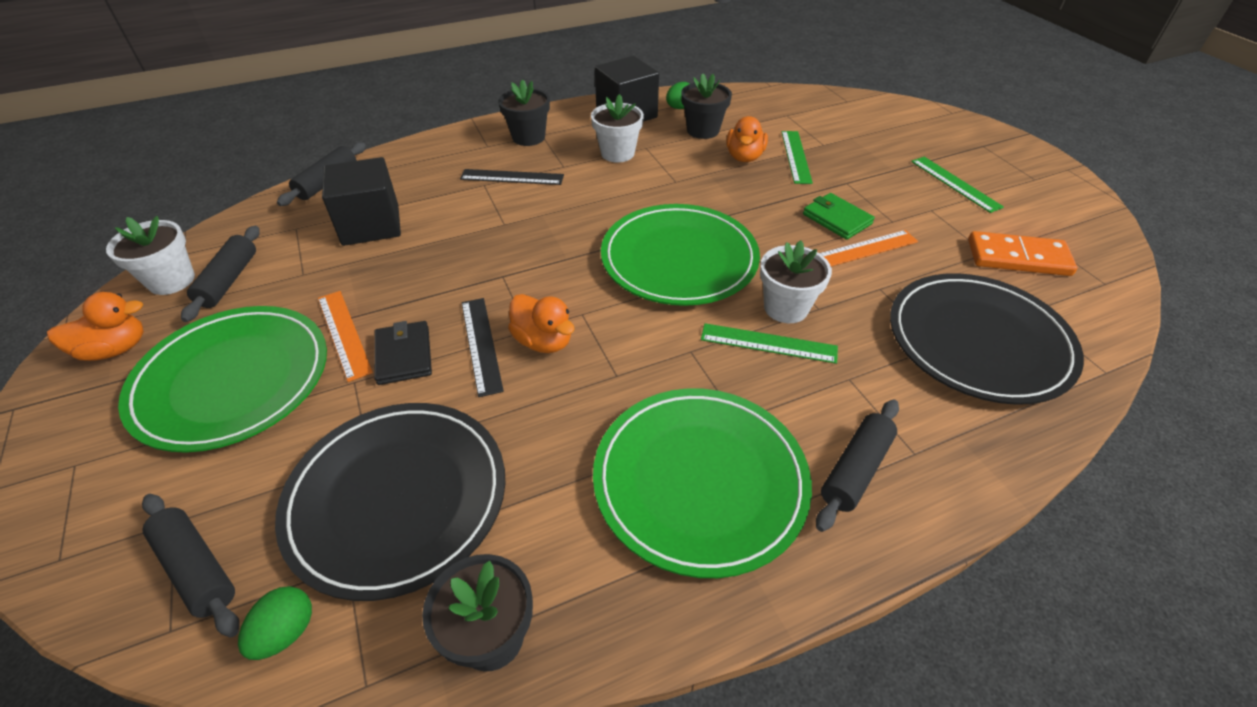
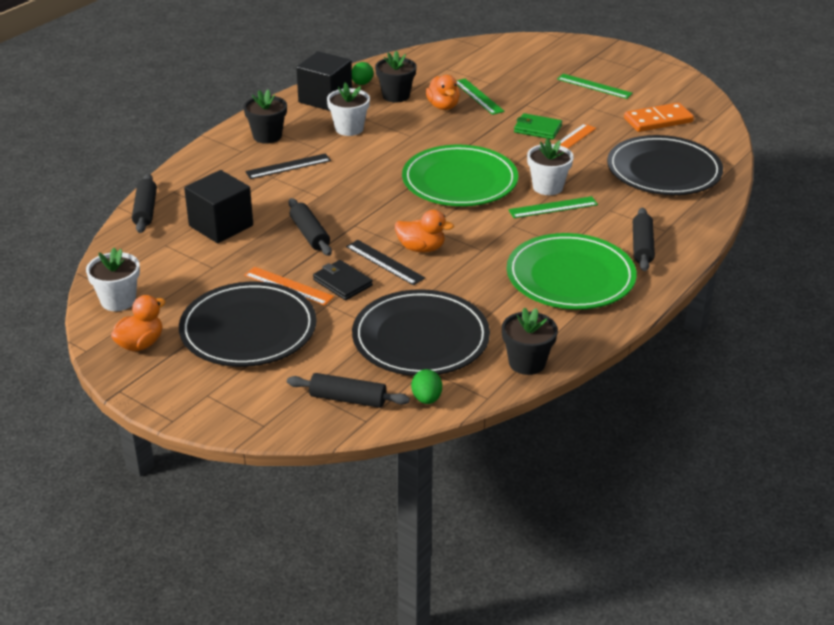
camera: 30 degrees left, 10 degrees down
(229, 280) = (162, 287): black rolling pin -> black rolling pin (310, 234)
(232, 380) = (248, 330): green plate -> black plate

